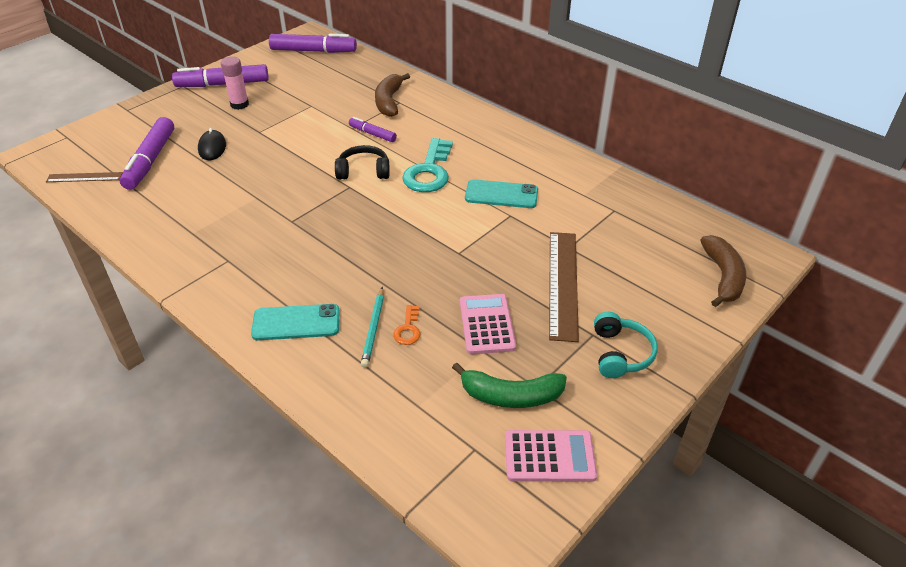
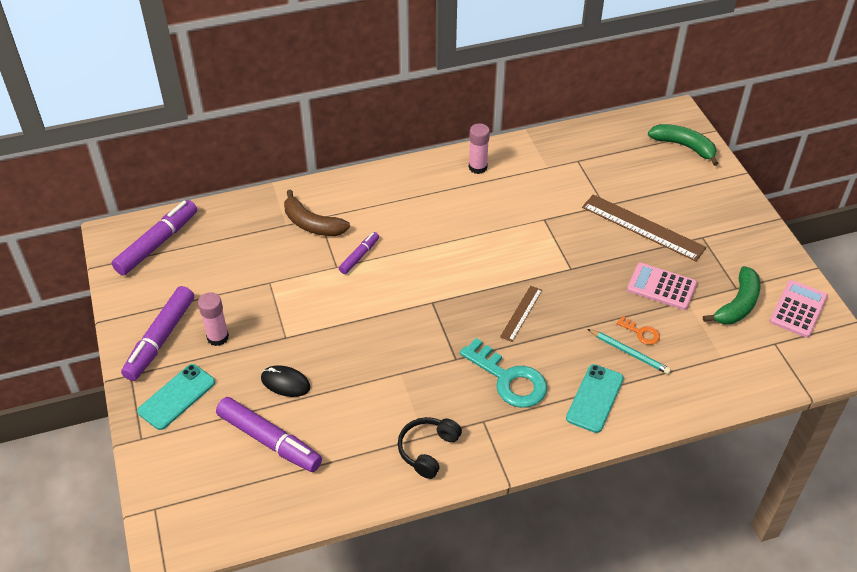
camera: 60 degrees left, 5 degrees up
(84, 177) = (257, 506): brown ruler -> brown ruler (521, 313)
(363, 171) = (416, 284): black headphones -> black headphones (428, 450)
(372, 134) = (359, 256): purple marker -> purple marker turned 150 degrees clockwise
(429, 171) = (449, 242): turquoise key -> turquoise key (509, 379)
(501, 195) = (514, 212): turquoise phone -> turquoise phone (177, 397)
(539, 156) = (477, 167): none -> pink glue stick
(620, 353) = (728, 232): turquoise headphones -> none
(723, 277) = (684, 146): brown banana -> green banana

